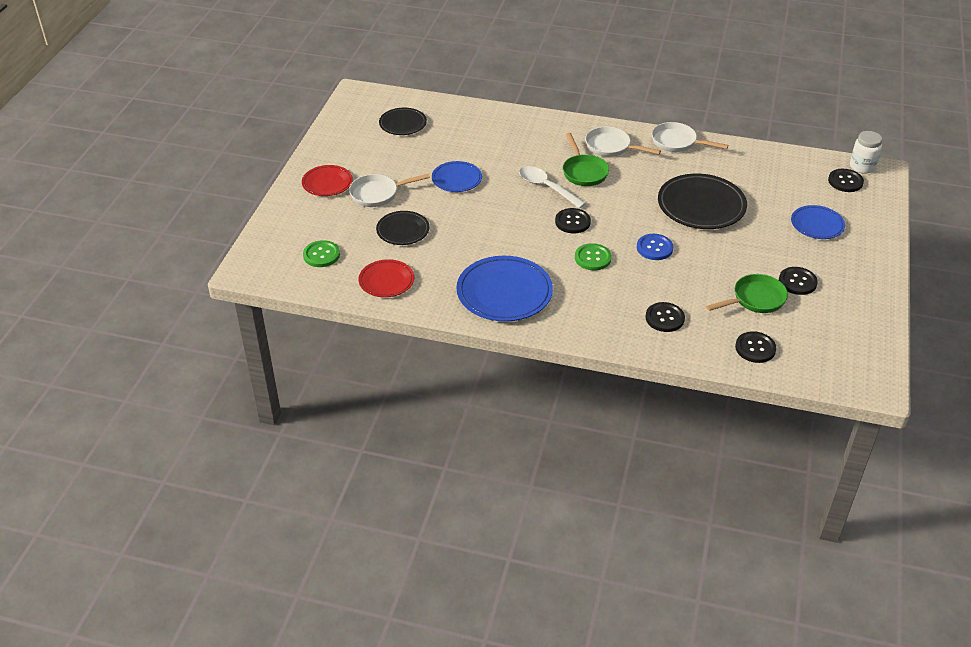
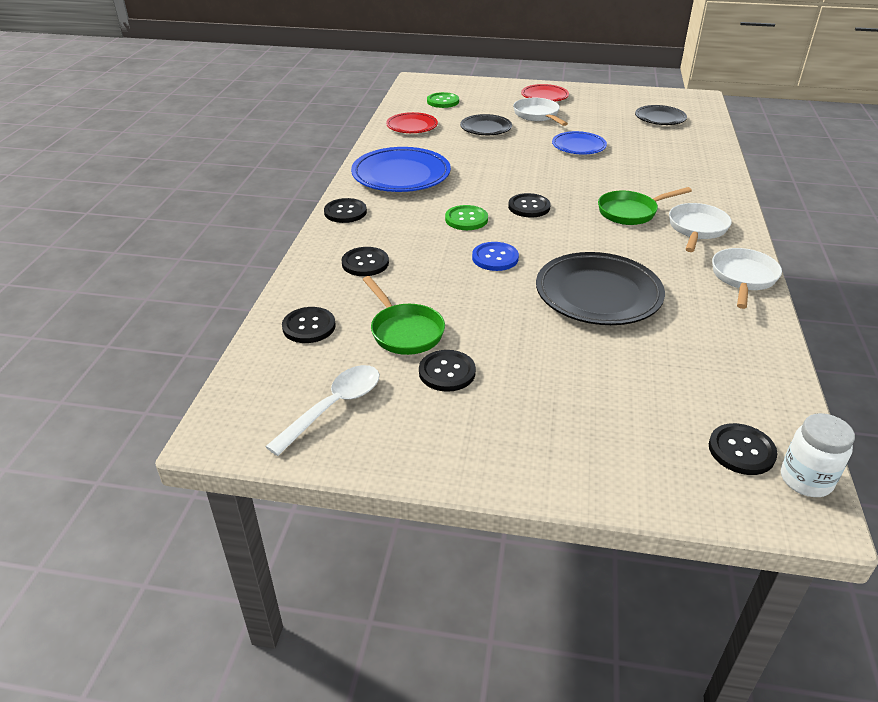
camera: 85 degrees right, 5 degrees down
(546, 187) = (587, 191): white spoon -> white spoon (334, 407)
(577, 330) = (345, 212): none -> black button
(817, 225) = (595, 403): blue plate -> none

